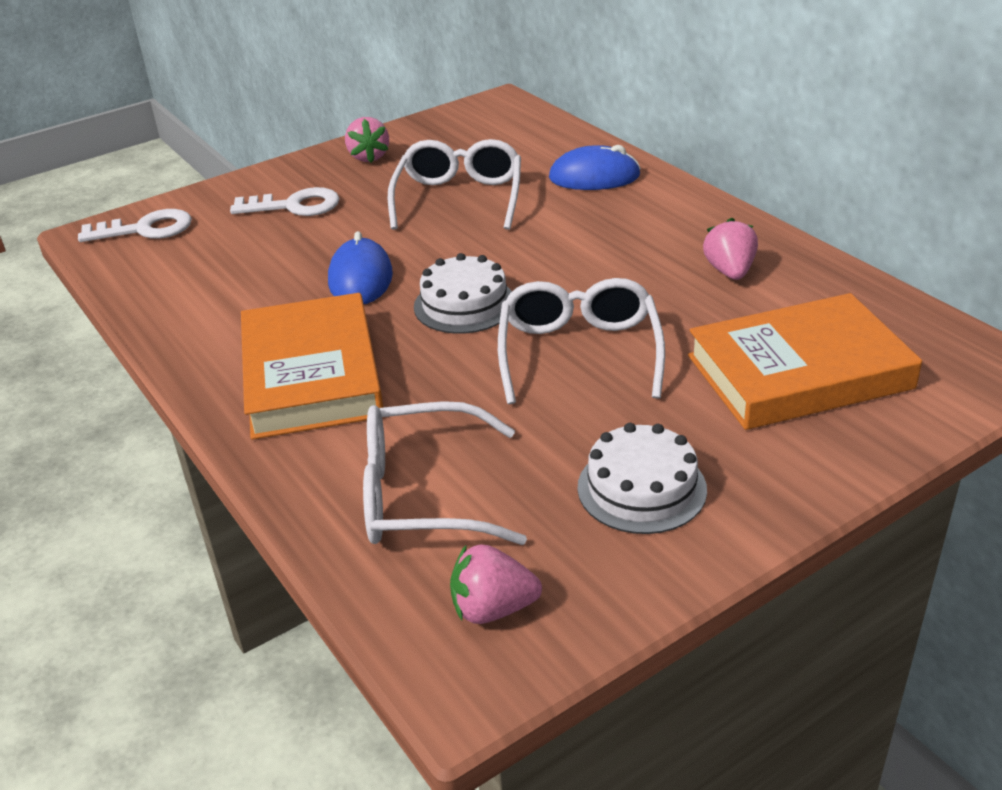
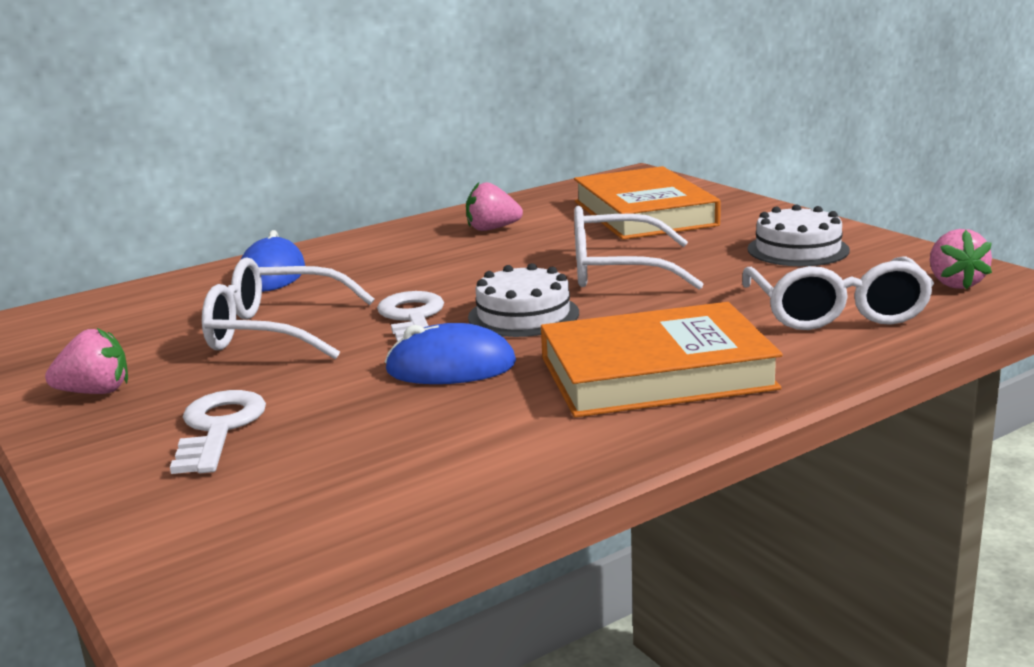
camera: 90 degrees left, 15 degrees down
(146, 229) = (212, 549): white key -> white key (412, 318)

